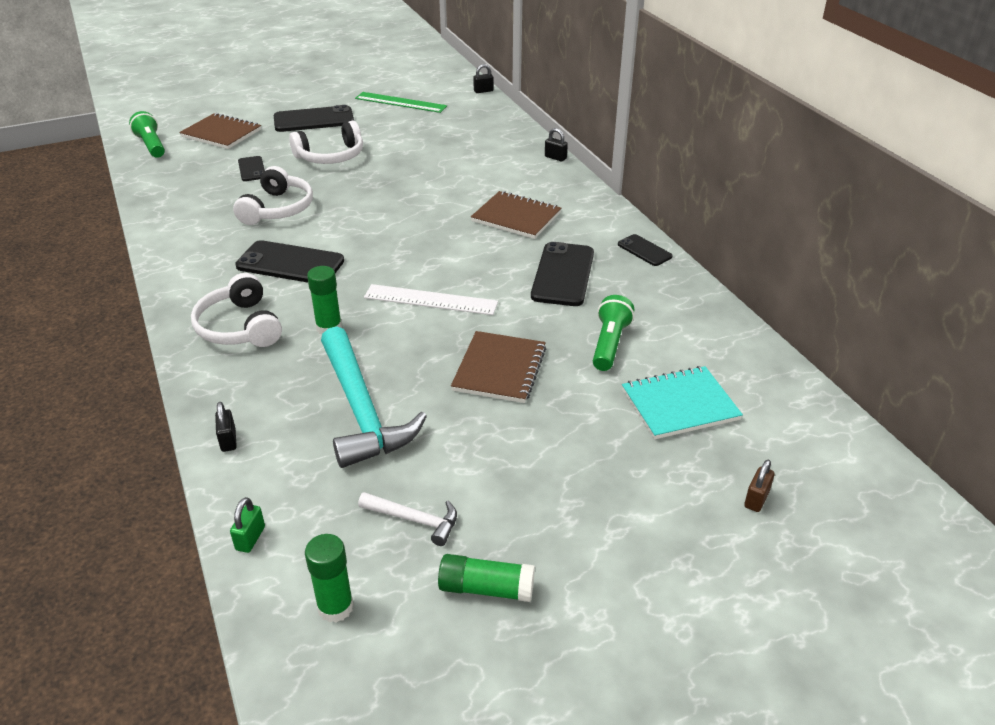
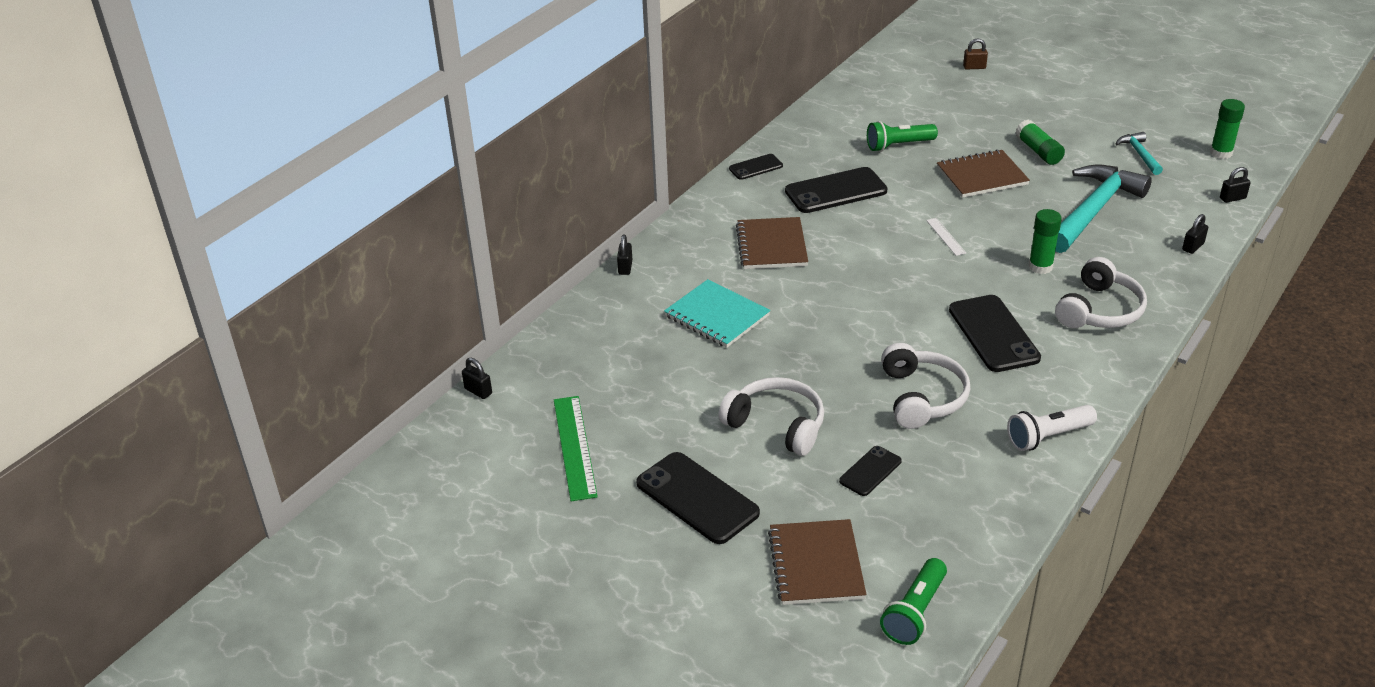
camera: 120 degrees left, 0 degrees up
(175, 236) = (1048, 437): none -> white flashlight
(250, 538) = (1232, 198): green padlock -> black padlock
(278, 209) = (922, 397): white headphones -> white headphones turned 105 degrees clockwise
(415, 520) = (1139, 154): white hammer -> turquoise hammer
(430, 300) = (946, 236): white ruler -> white ruler, size x0.52
(486, 588) = (1144, 118): green glue stick -> green glue stick (1038, 151)
(644, 250) = (756, 167): black phone -> black phone turned 45 degrees clockwise
(679, 405) = (927, 106): turquoise notebook -> turquoise notebook (716, 316)

